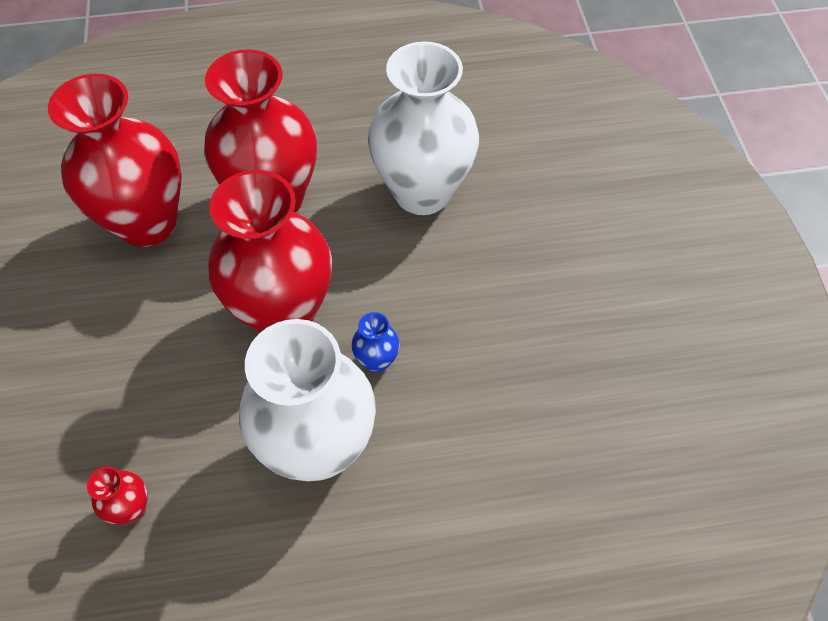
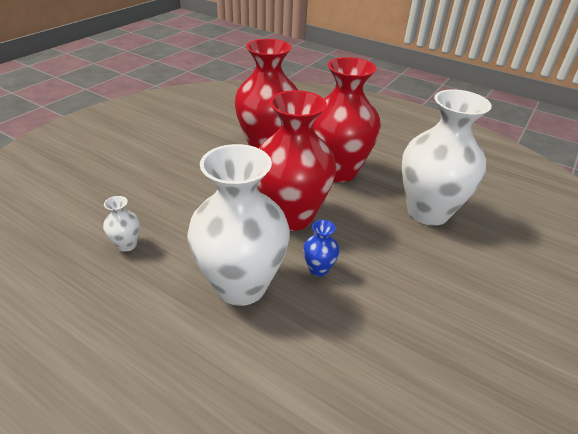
camera: 40 degrees right, 20 degrees down
(132, 508) = (127, 245): red vase -> white vase

